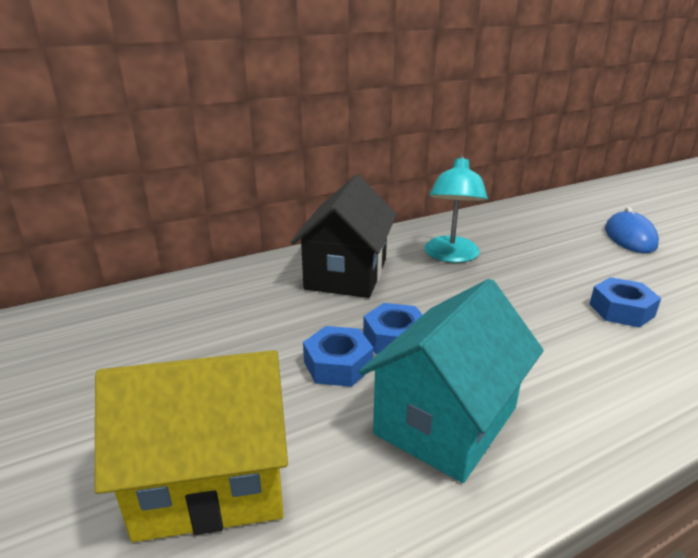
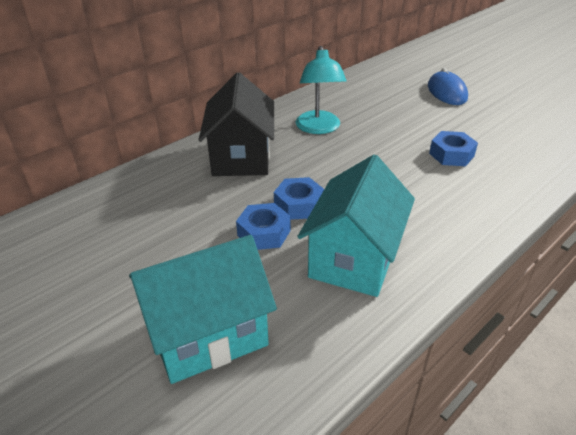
camera: 15 degrees left, 10 degrees up
(211, 481) = (208, 333): yellow house -> turquoise house

